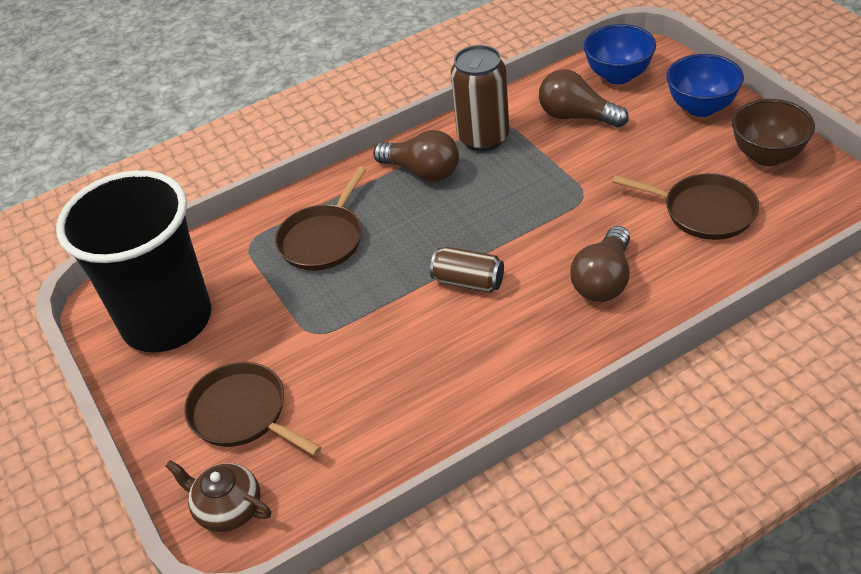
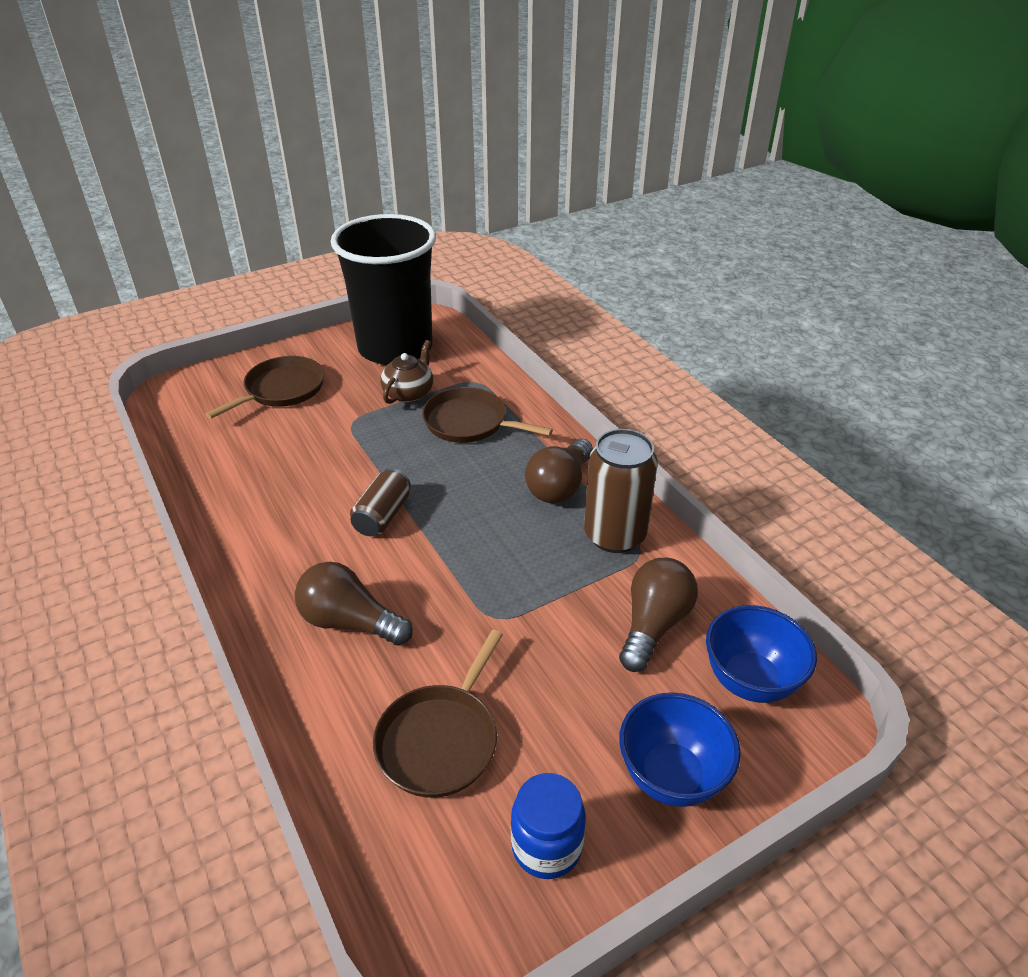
camera: 85 degrees right, 5 degrees down
(228, 509) = (196, 389): brown teapot -> brown teapot (409, 393)
(767, 156) = (546, 846): brown bowl -> blue jar

